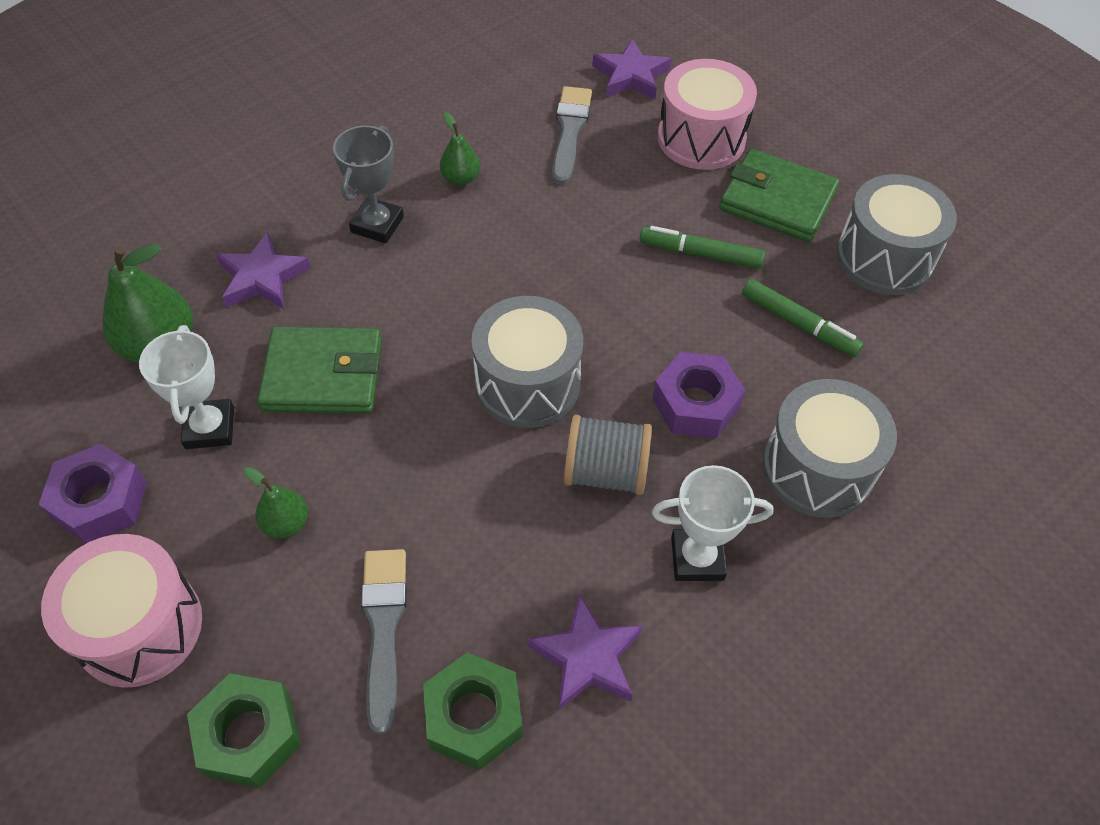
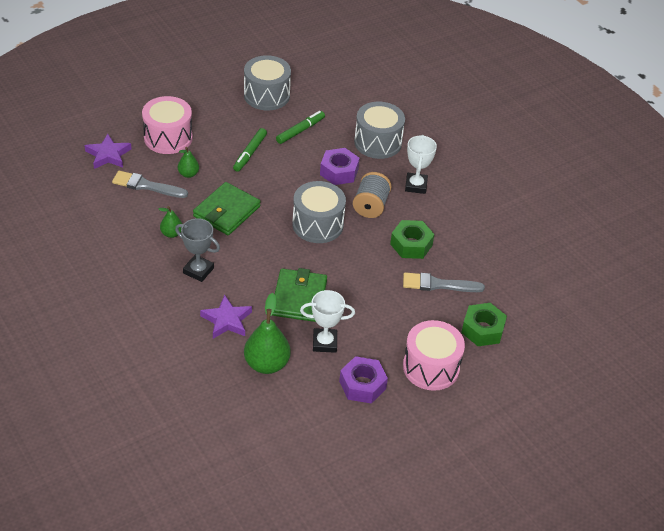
camera: 85 degrees left, 10 degrees down
(286, 523) = (383, 315): green pear -> green pear (188, 174)
(474, 716) = (478, 260): green nut -> green nut (411, 244)
(587, 657) = (456, 224): purple star -> none
(777, 200) = (221, 120): green wallet -> green wallet (226, 211)

